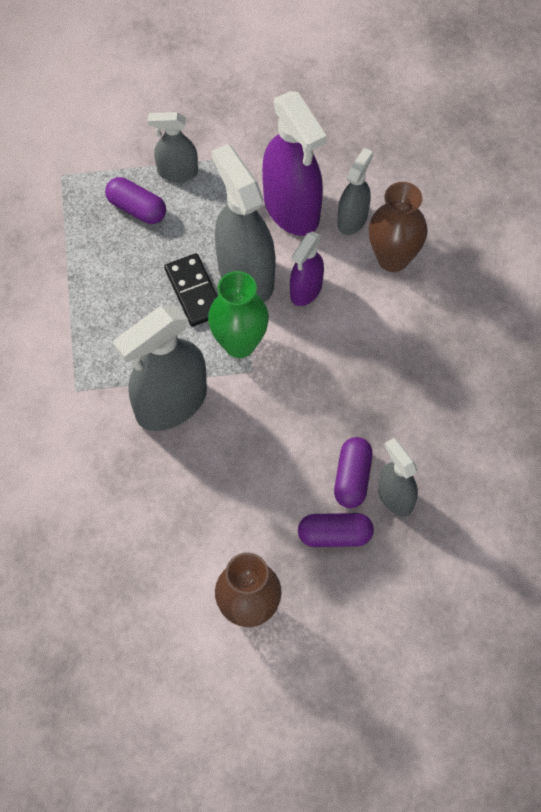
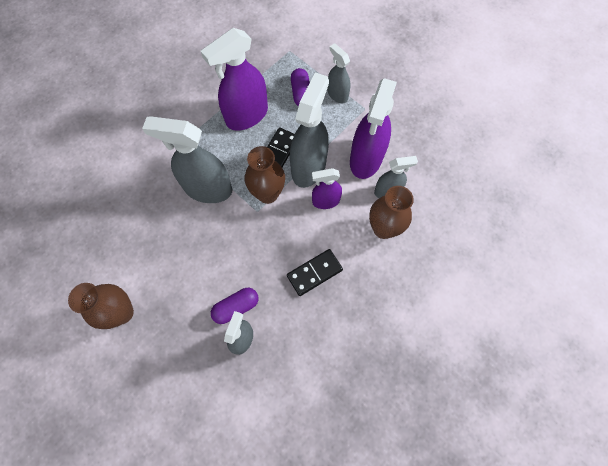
camera: 50 degrees right, 5 degrees up
(109, 290) = (246, 116): none -> purple spray bottle
(239, 343) = (267, 194): green vase -> brown vase
(334, 535) = (196, 324): purple capsule -> none
(383, 367) = (314, 273): none -> black domino

